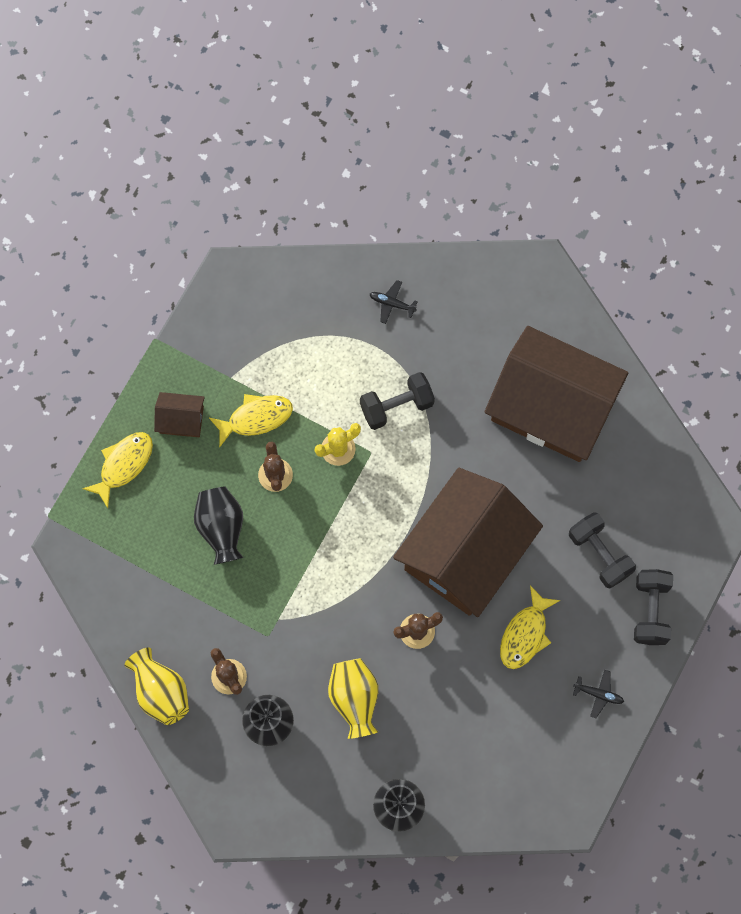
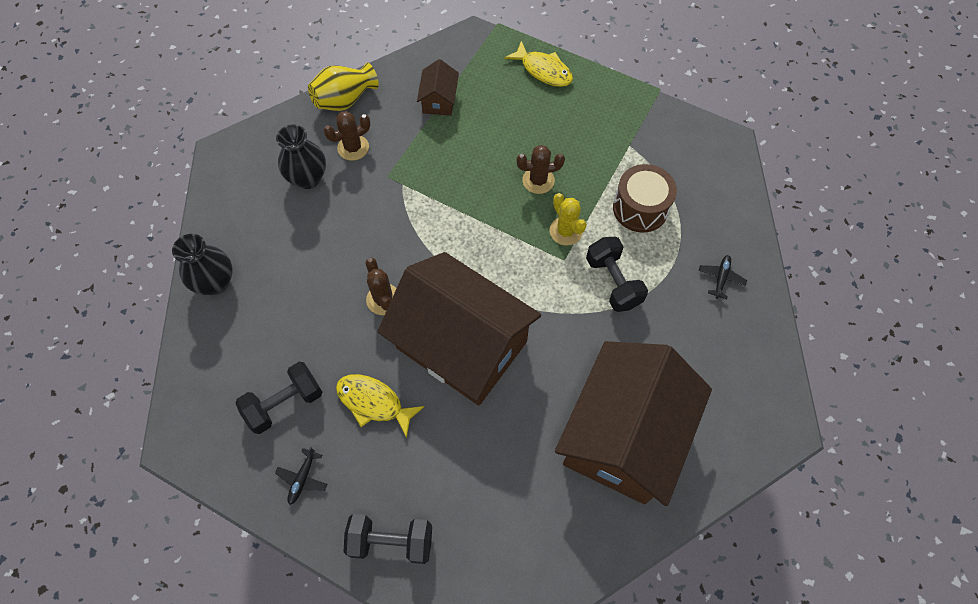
camera: 90 degrees right, 10 degrees down
(181, 420) = (586, 109): brown house -> brown house (439, 100)
(221, 528) = (488, 140): black vase -> none
(256, 418) = (592, 165): yellow fish -> none
(311, 373) = (640, 208): none -> brown drum
(354, 699) = (323, 245): yellow vase -> none
(599, 554) = (458, 484): black dumbbell -> black dumbbell (285, 403)

